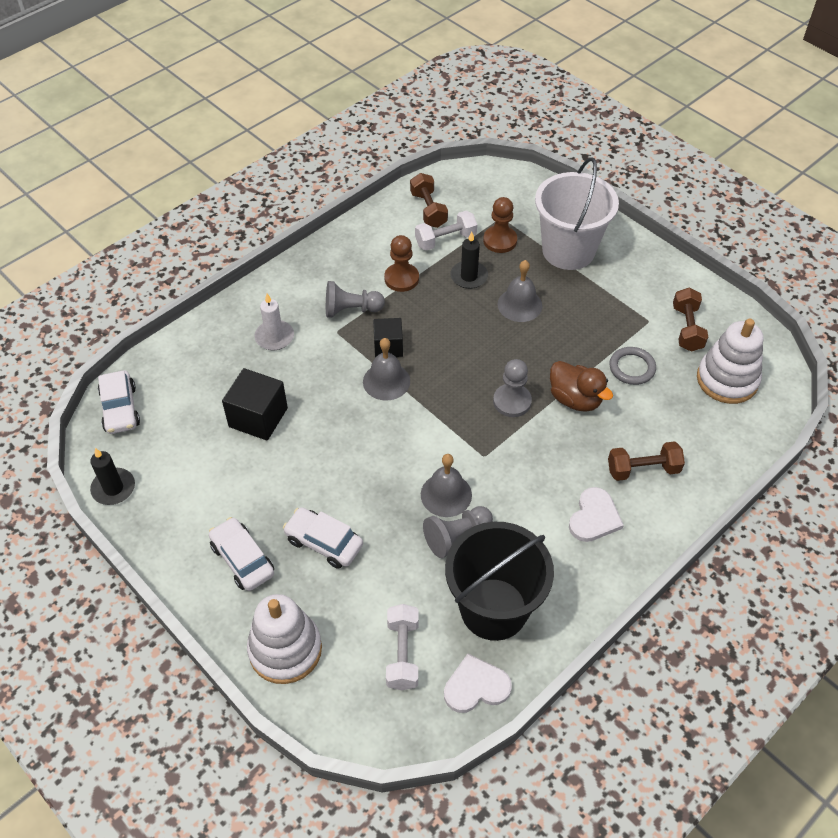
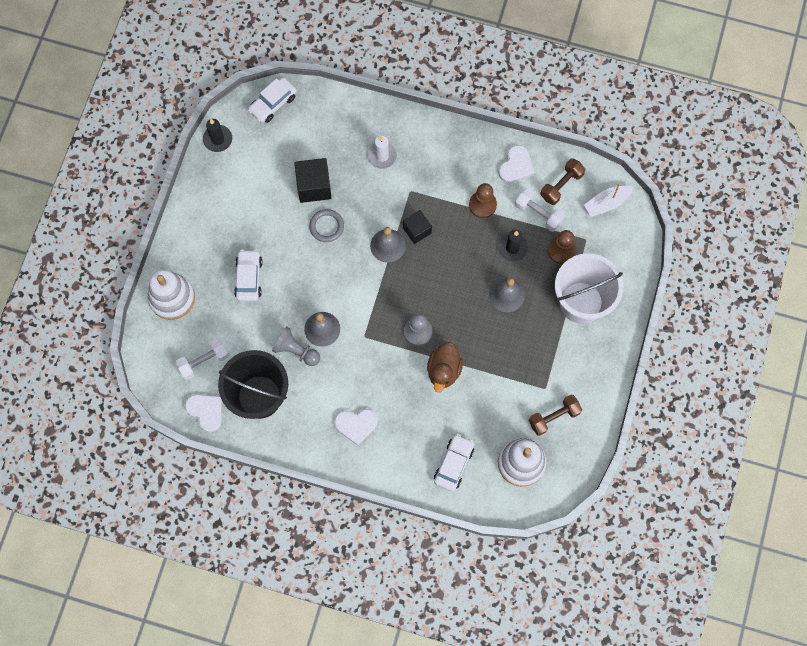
camera: 60 degrees right, 20 degrees up
(242, 559) = (213, 240): white car -> white car (454, 464)
(351, 310) = (434, 189): grey pawn -> none
(379, 233) = (516, 166): none -> white heart
(473, 186) = (606, 203): none -> white boat
(632, 368) = (494, 395): grey ring -> grey ring (326, 226)
(643, 469) = (410, 439): brown dumbbell -> none

